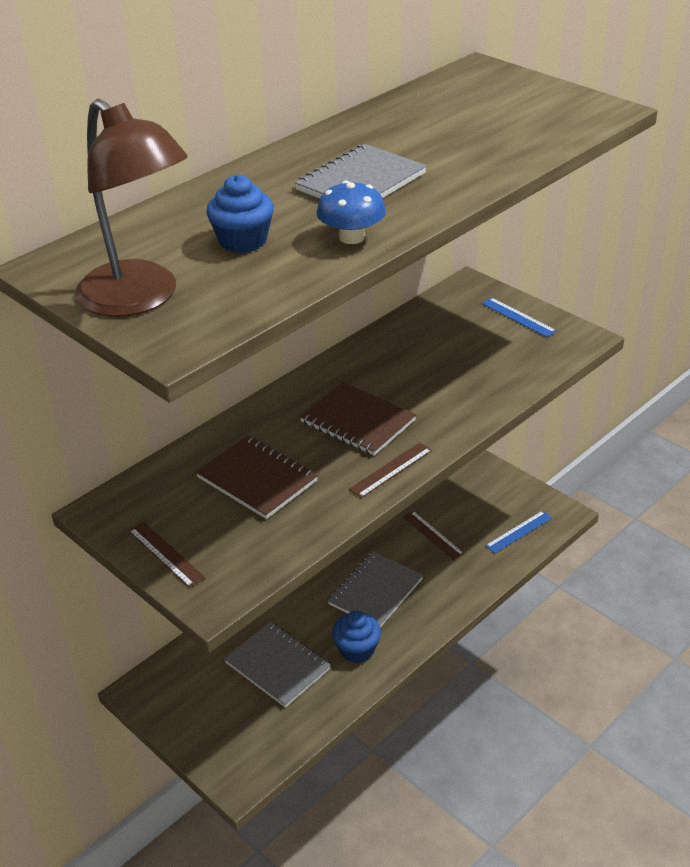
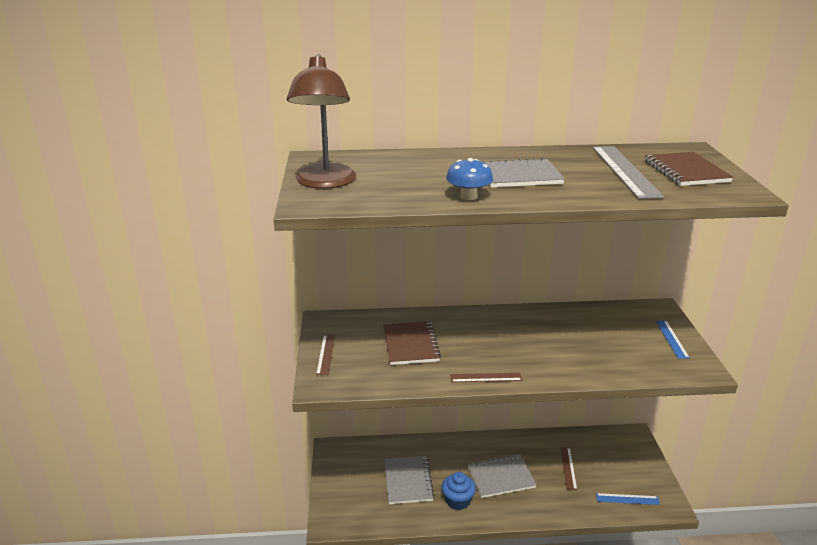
camera: 40 degrees right, 10 degrees down
(243, 241) = (412, 178): blue cupcake -> none
(357, 421) = (499, 345): brown notebook -> brown notebook (686, 171)
(458, 127) = (625, 171): none -> grey ruler

